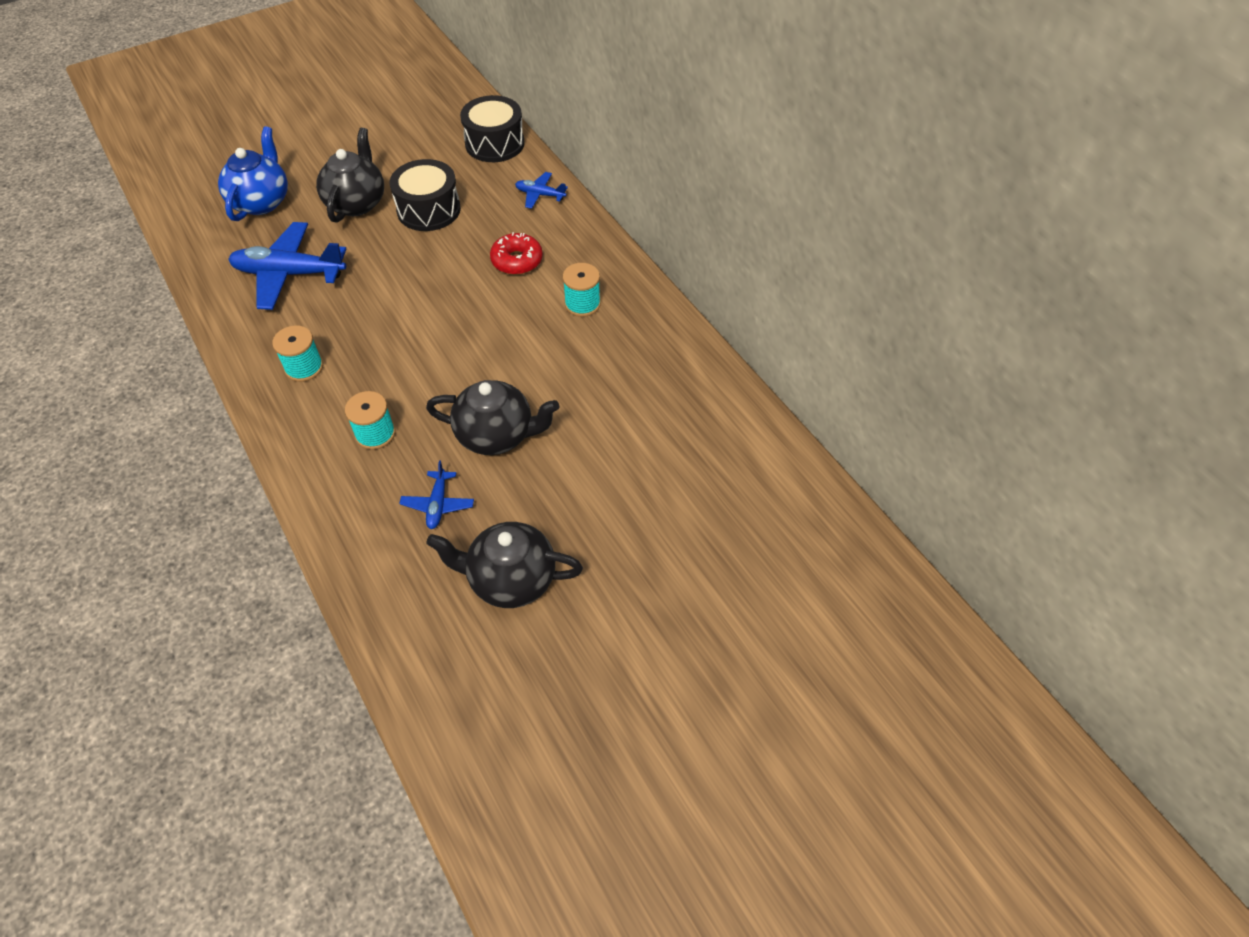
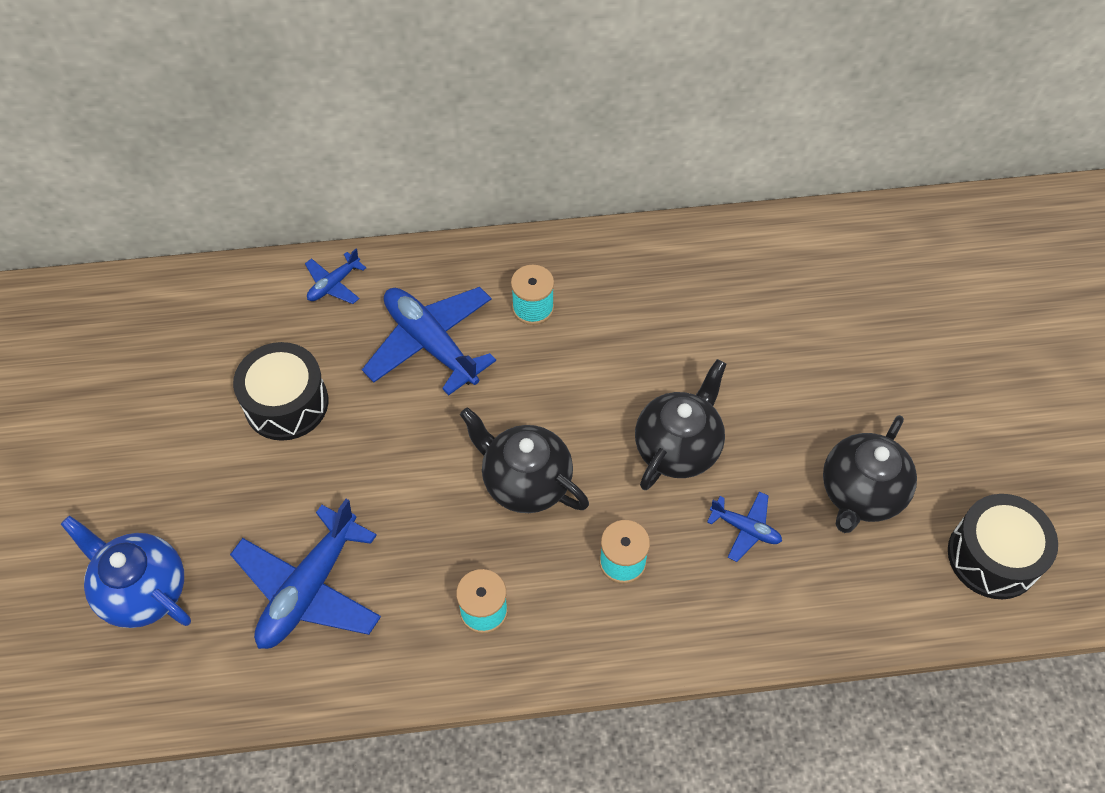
camera: 65 degrees left, 5 degrees up
(357, 203) = (221, 478): black teapot -> black teapot (525, 481)
(494, 143) = (208, 297): black drum -> black drum (993, 556)
(517, 261) = (431, 344): red donut -> blue plane

